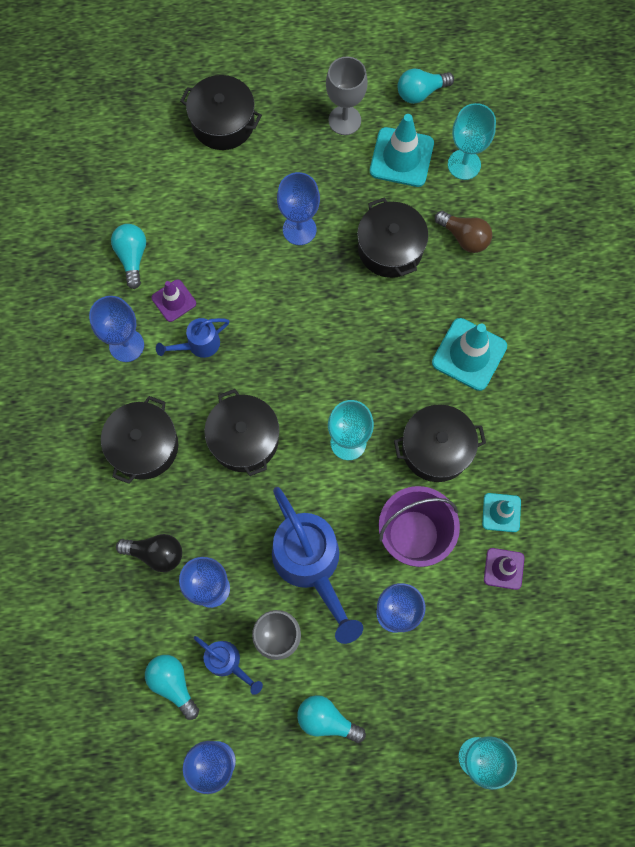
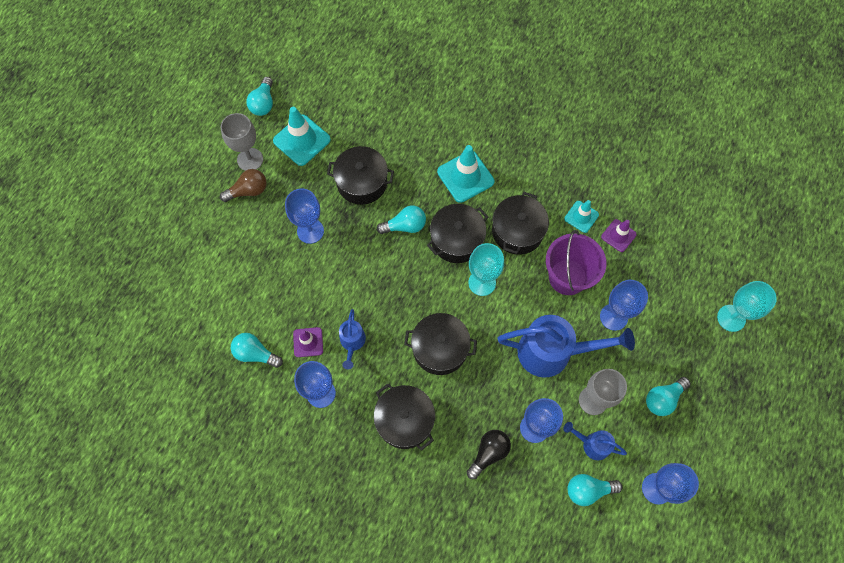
camera: 60 degrees left, 5 degrees down
(223, 123) = (195, 237): black pot -> black pot (457, 240)
(227, 662) = (592, 444): blue watering can -> blue watering can turned 135 degrees counterclockwise
(366, 323) = (405, 226): none -> turquoise light bulb
(464, 164) = (333, 107): turquoise goblet -> none
(464, 237) = (383, 135): brown light bulb -> brown light bulb (248, 191)

